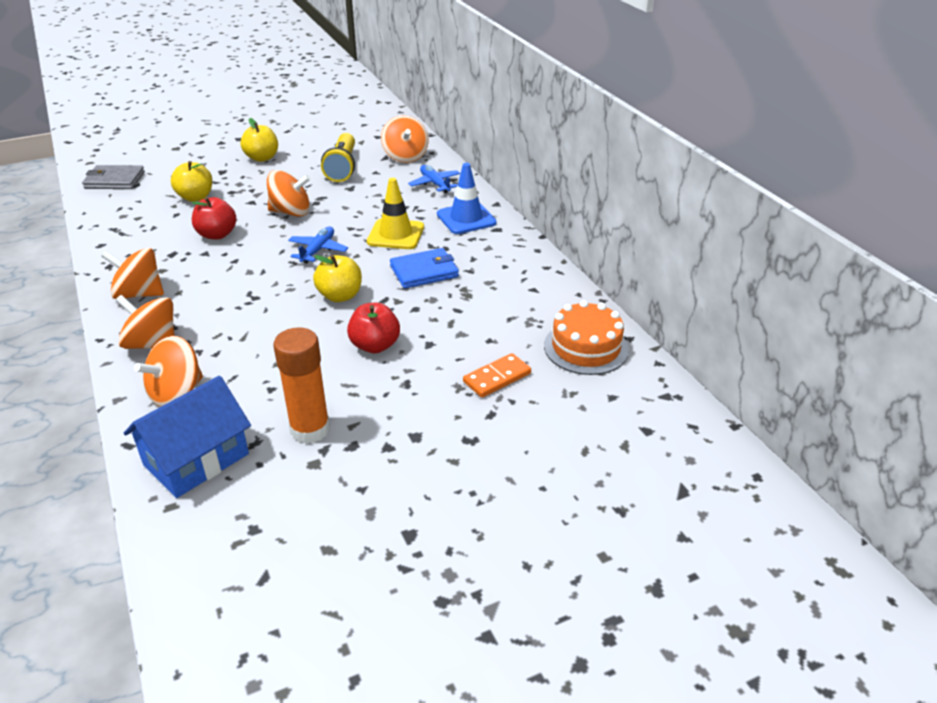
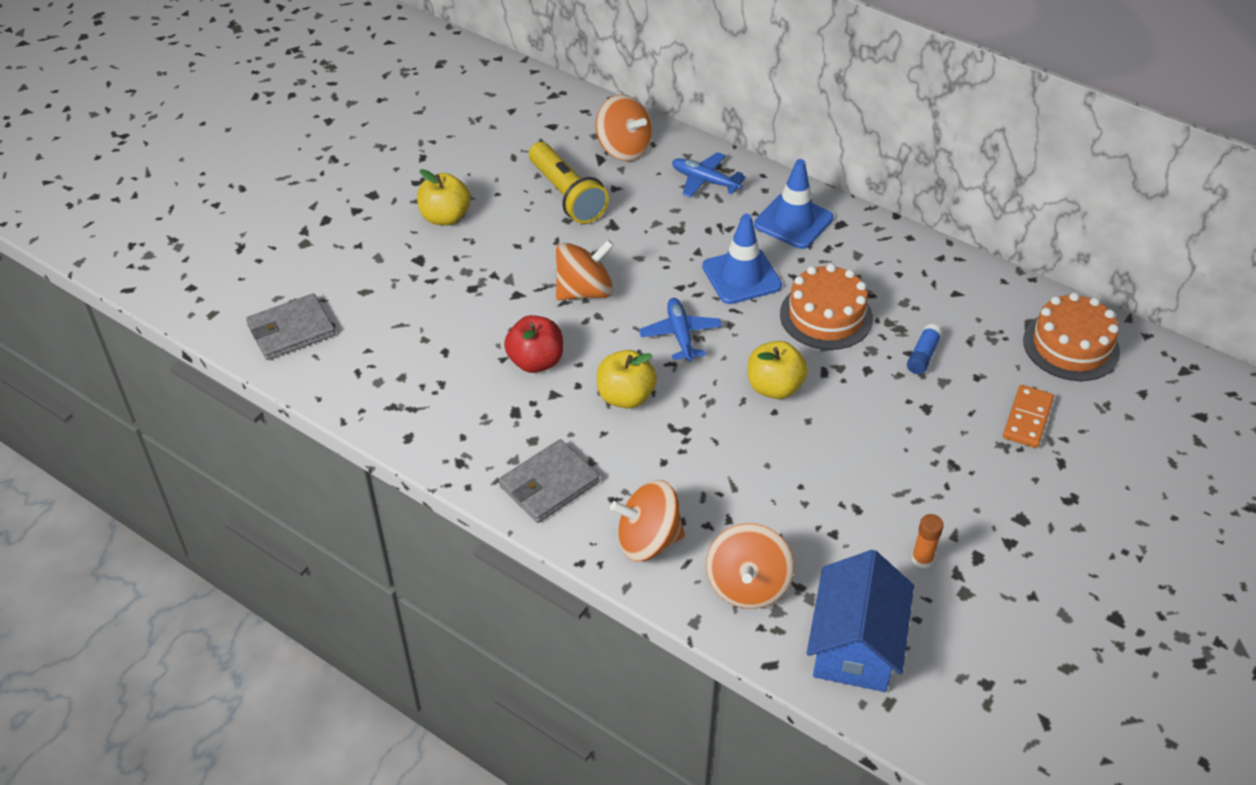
camera: 30 degrees left, 10 degrees up
(139, 294) = (549, 484): orange spinning top -> grey wallet
(195, 197) = (437, 315): yellow apple -> yellow apple (625, 397)
(310, 429) = (922, 559): orange glue stick -> orange glue stick, size x0.49
(375, 346) = (878, 434): red apple -> none
(395, 234) = (741, 276): yellow traffic cone -> blue traffic cone
(424, 271) = (826, 316): blue wallet -> orange cake
(464, 314) = (923, 355): none -> blue glue stick

